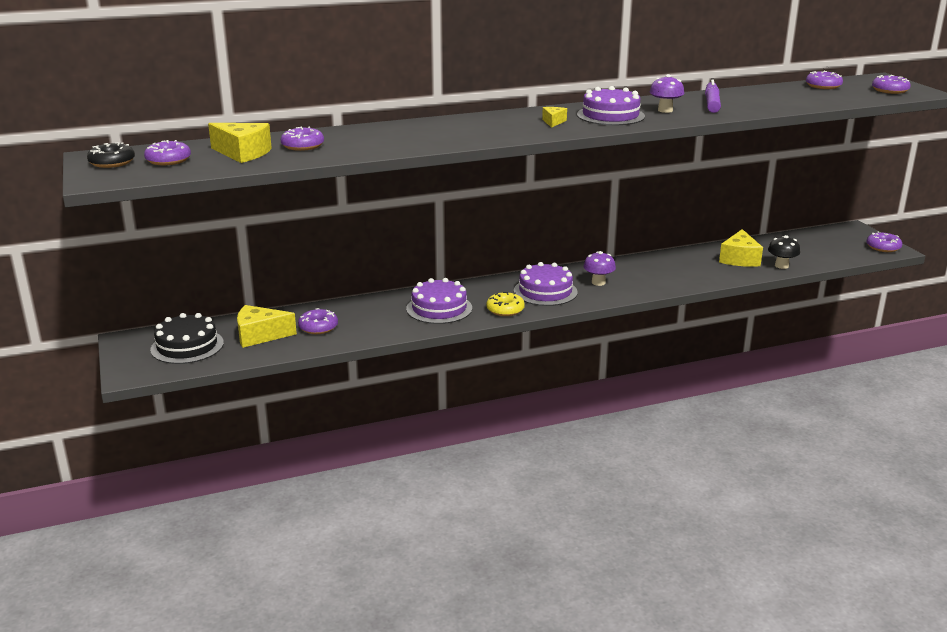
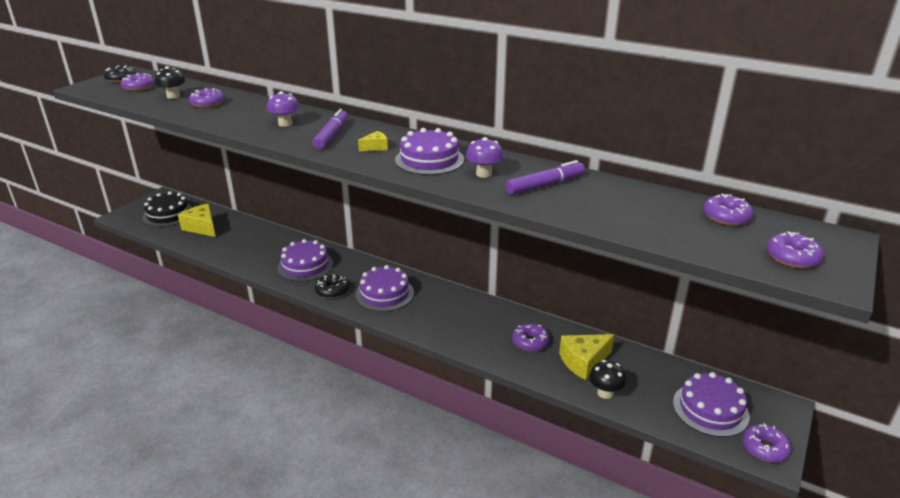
camera: 50 degrees right, 5 degrees up
(243, 153) = (173, 96): yellow cheese -> black mushroom
(318, 327) = (231, 239): purple donut -> purple donut (530, 342)
(496, 127) = (331, 135): none -> purple marker
(505, 310) = (332, 291): yellow donut -> black donut
(598, 282) = (431, 309): purple mushroom -> purple mushroom (285, 124)
(833, 245) = (710, 409): none -> purple cake

